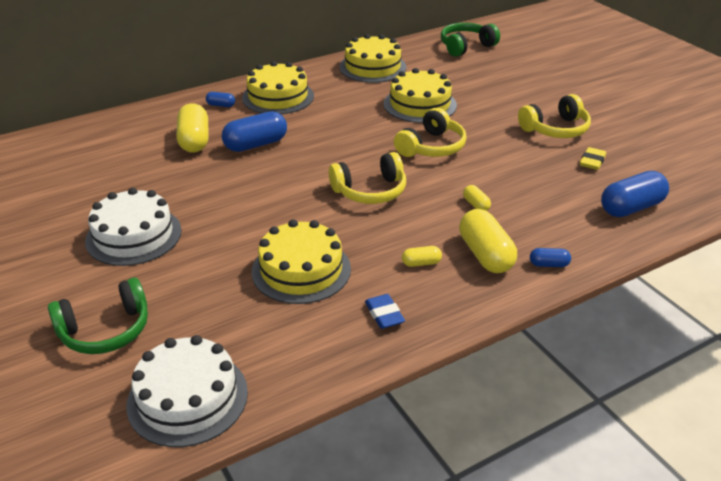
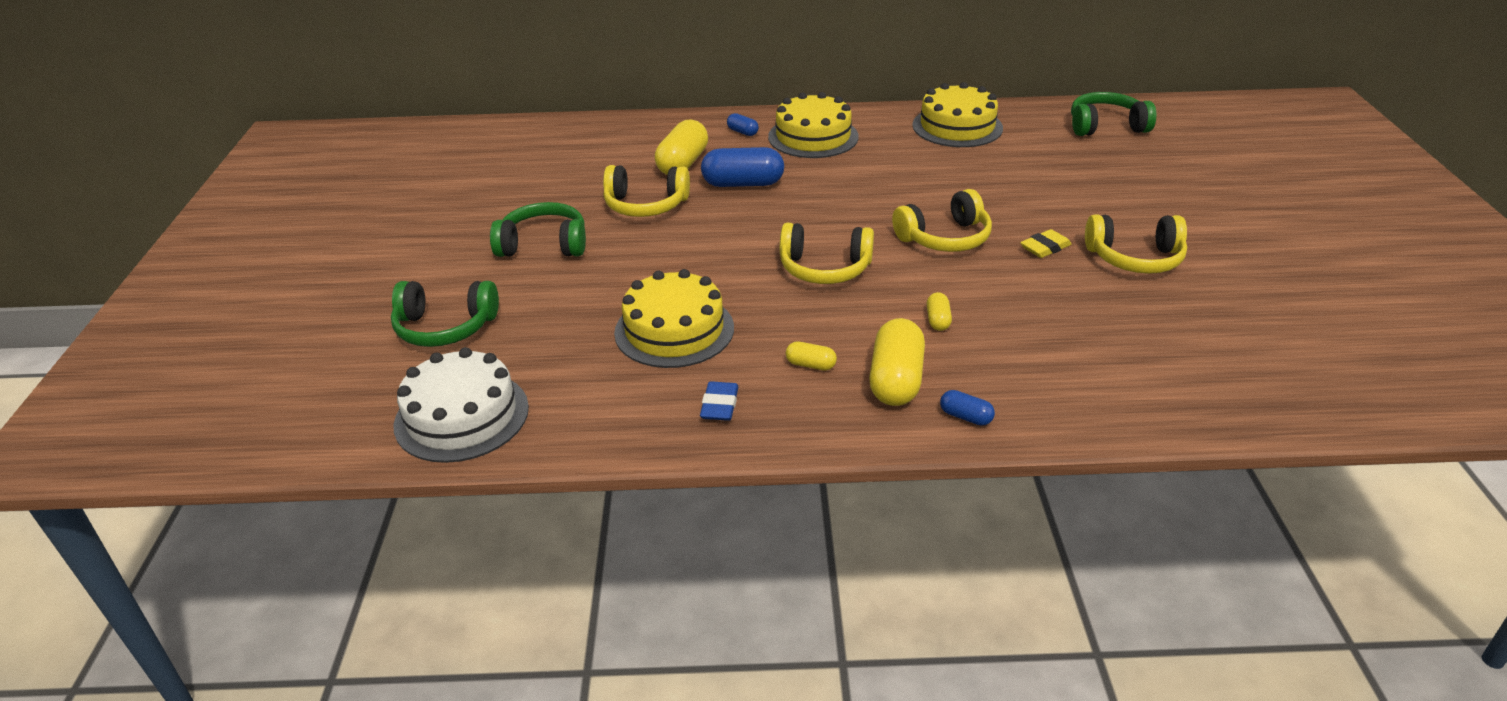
camera: 30 degrees right, 0 degrees up
(134, 235) = (544, 245): white cake -> green headphones
(193, 180) = (645, 205): none -> yellow headphones
(420, 104) = (976, 184): yellow cake -> none
(592, 161) = (1148, 312): yellow eraser -> yellow eraser (1045, 247)
(631, 208) = (1149, 385): blue capsule -> none

